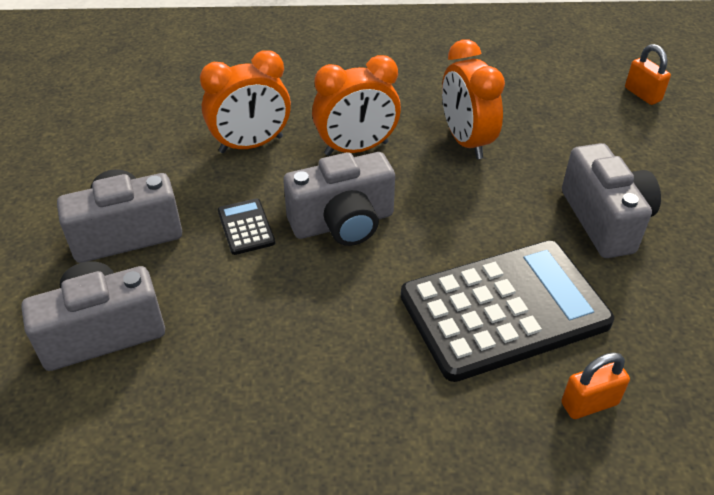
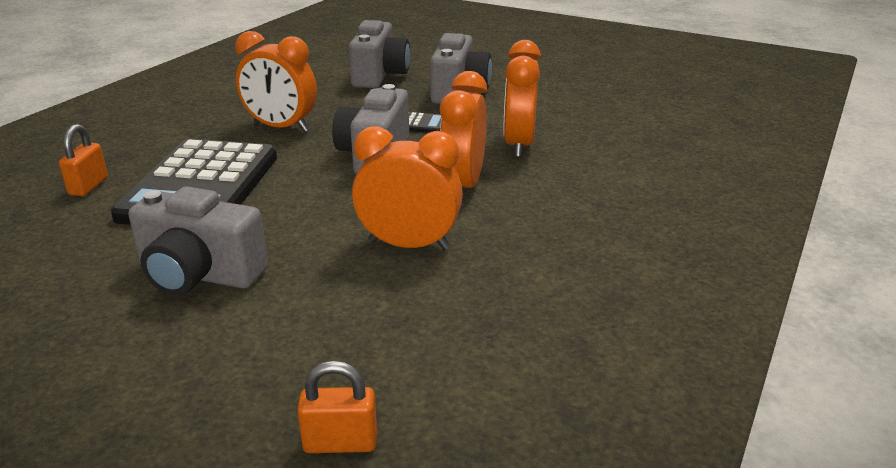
camera: 120 degrees right, 15 degrees down
(332, 333) = (281, 127): none -> orange clock

